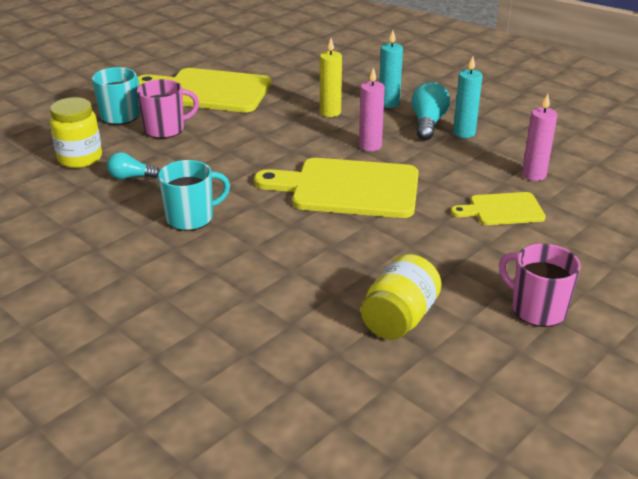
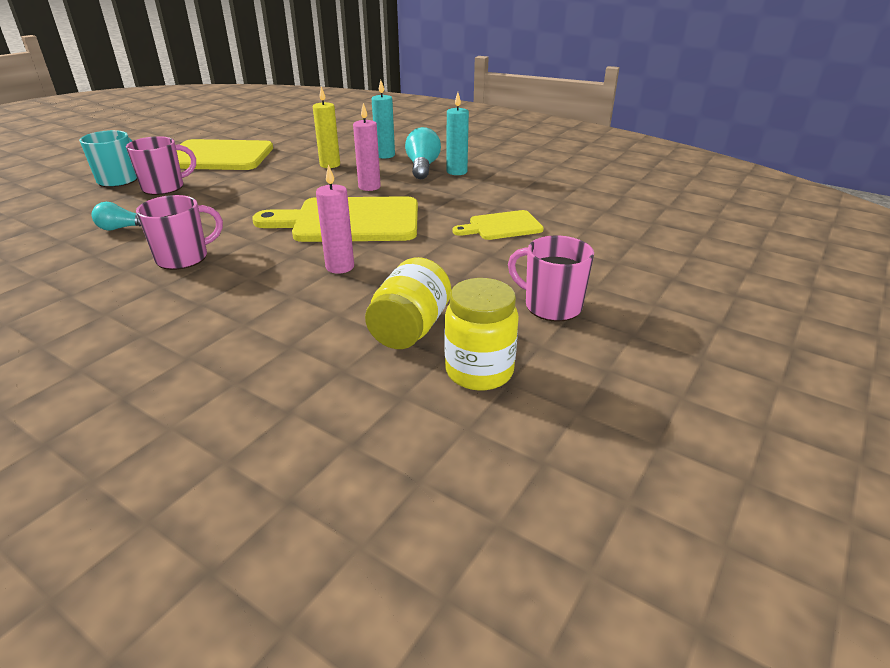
camera: 10 degrees left, 0 degrees up
(80, 158) = (68, 217): yellow jar -> yellow jar (479, 371)
(191, 218) = (184, 258): turquoise mug -> pink mug
(533, 175) = (526, 198): pink candle -> pink candle (340, 267)

